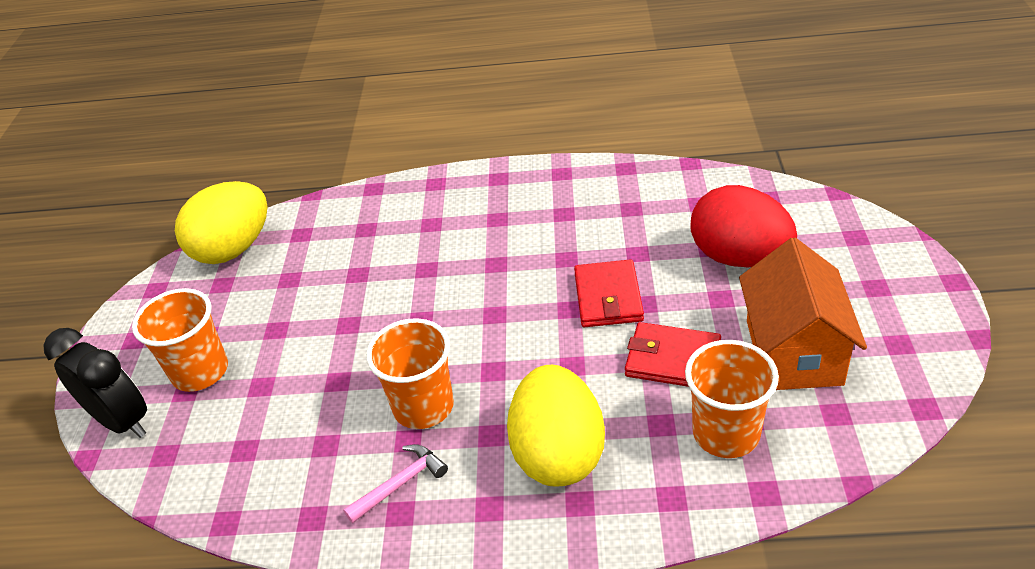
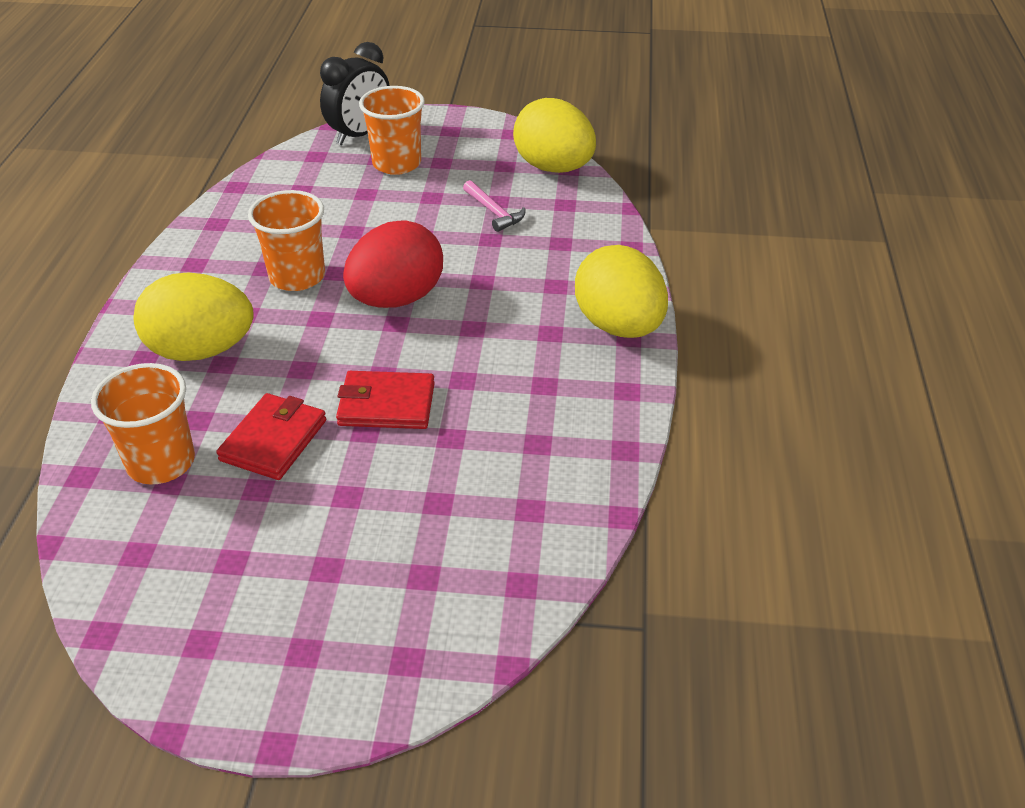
camera: 90 degrees right, 0 degrees up
(401, 483) = (222, 264): pink hammer -> pink hammer (494, 212)
(484, 184) = (619, 326): none -> yellow egg
(739, 257) = (410, 526): red egg -> red egg (396, 299)
(793, 352) = (236, 539): orange house -> none

